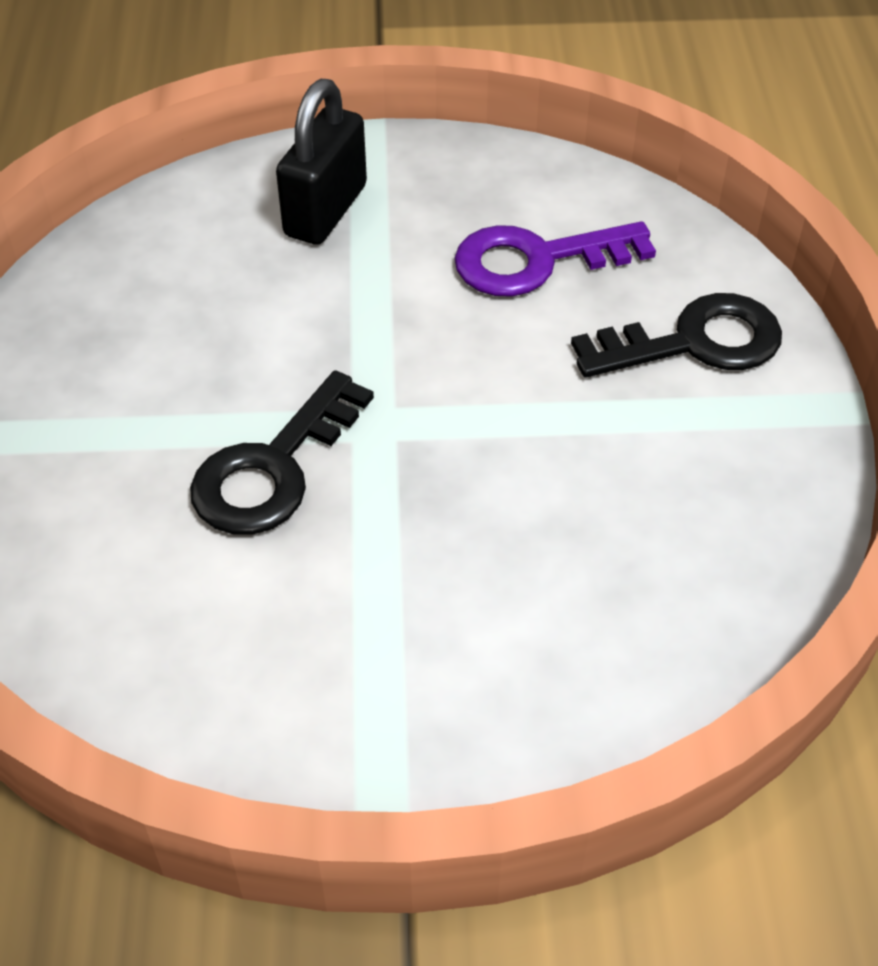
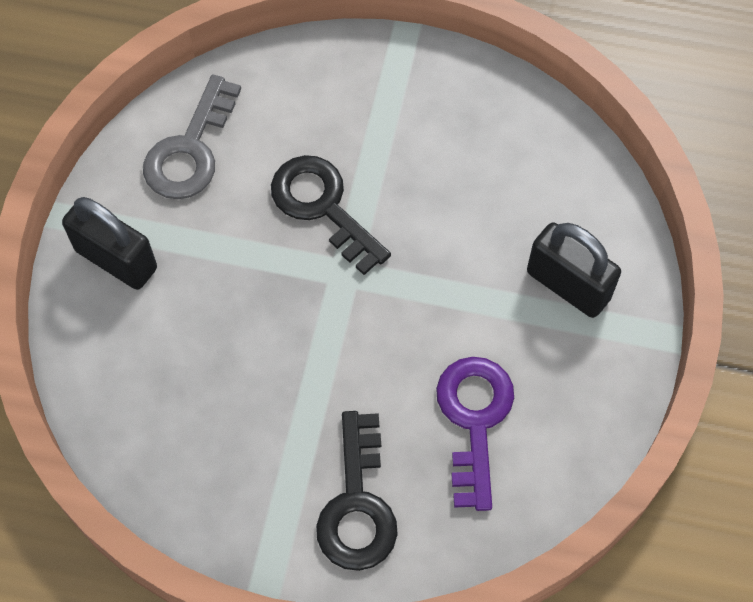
camera: 105 degrees right, 15 degrees up
(205, 665) = (190, 149): none -> grey key
(442, 714) = (116, 259): none -> black padlock

